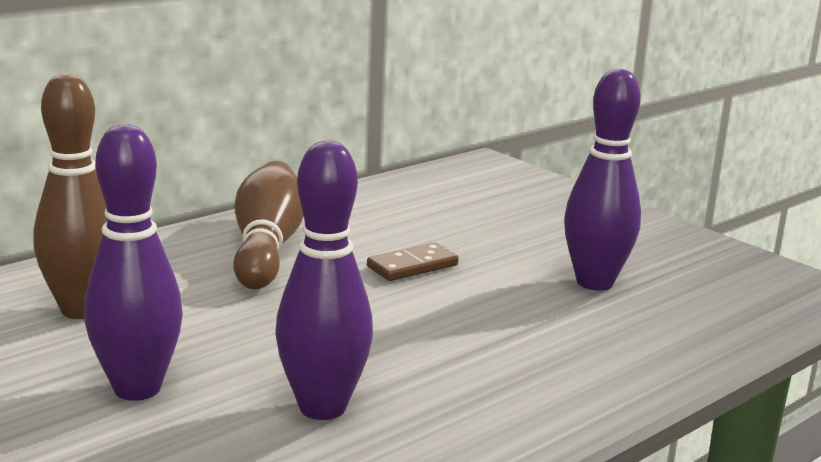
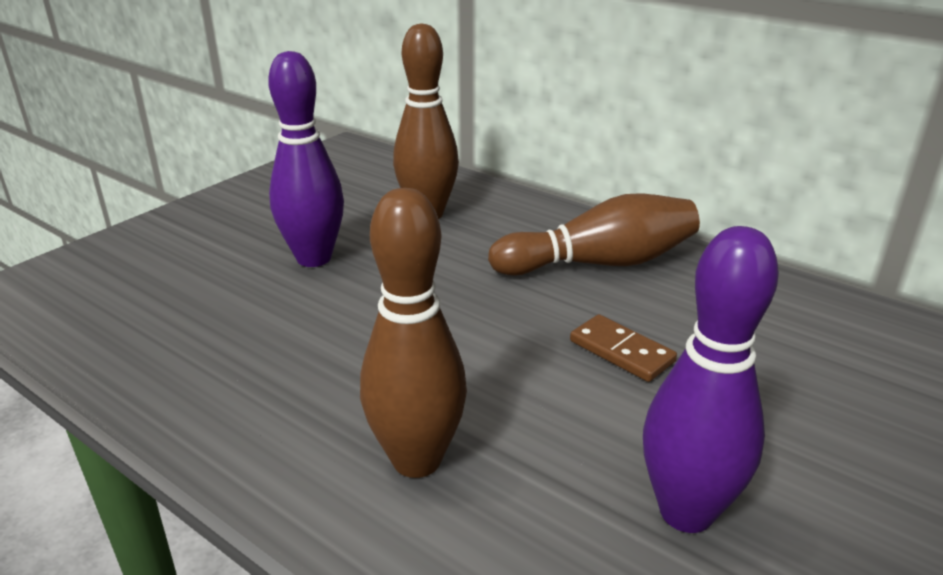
camera: 80 degrees right, 10 degrees up
(322, 407) = (298, 341): purple bowling pin -> none
(526, 364) = (417, 460): none -> brown bowling pin

